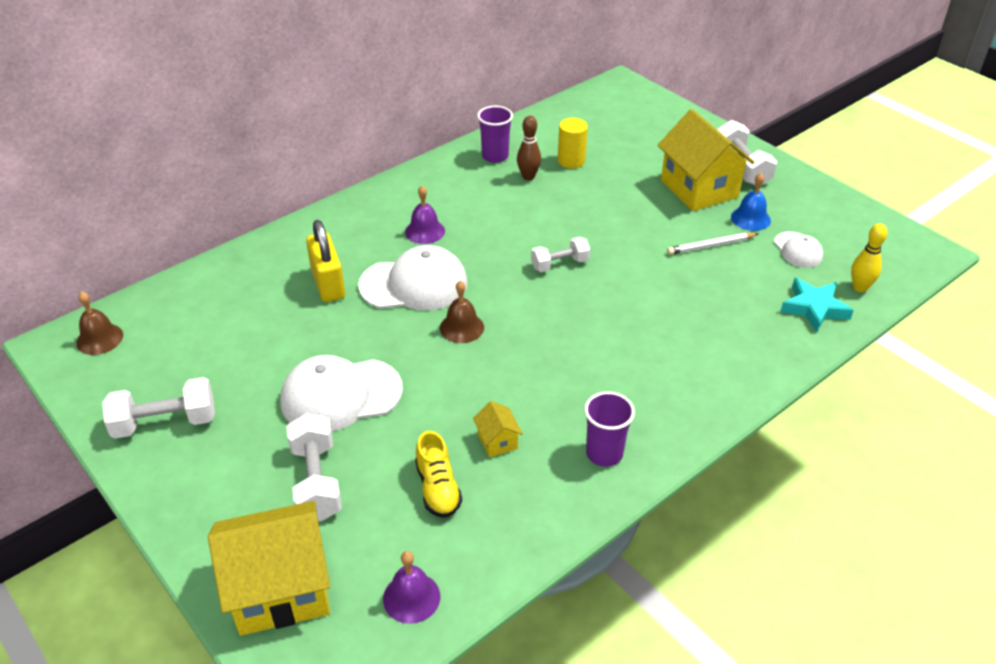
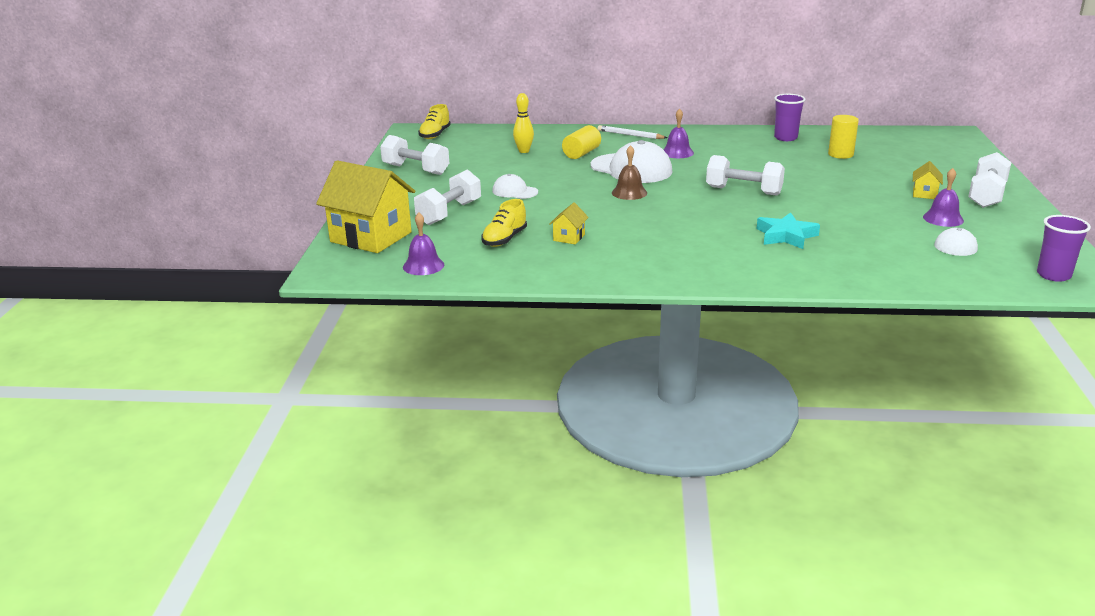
camera: 45 degrees right, 15 degrees down
(99, 339) = (435, 135): brown bell -> yellow shoe
(328, 284) = (581, 153): yellow padlock -> yellow cylinder
(341, 395) = (515, 191): white cap -> white cap, size x0.53
(528, 177) = (793, 152): brown bowling pin -> none
(559, 264) = (743, 191): white dumbbell -> white dumbbell, size x1.51
(604, 453) = (624, 266): purple cup -> purple cup (1053, 275)
(699, 189) = (924, 194): yellow house -> yellow house, size x0.43
(710, 246) = (880, 219): white pencil -> white pencil (630, 135)
(750, 218) = (943, 218): blue bell -> purple bell
(814, 308) = (912, 271): turquoise star -> turquoise star (786, 236)
(859, 287) = (978, 277): yellow bowling pin -> yellow bowling pin (524, 151)

